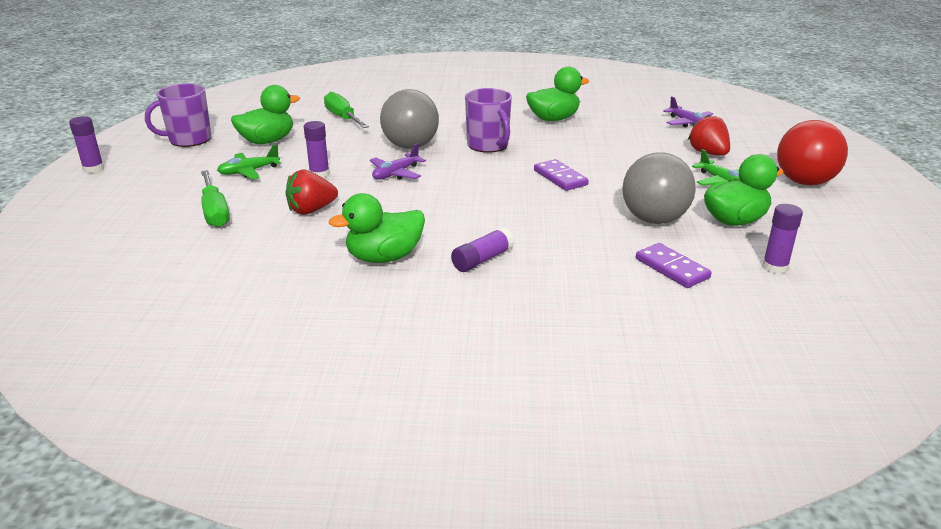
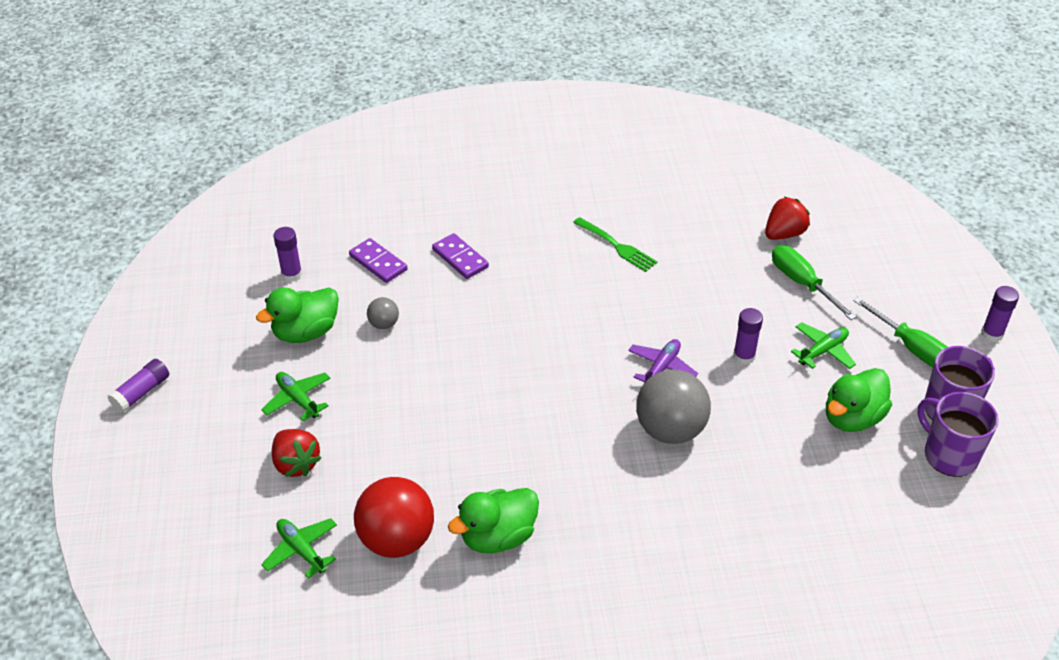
camera: 170 degrees right, 15 degrees up
(311, 210) = (714, 296): red strawberry -> red strawberry (784, 234)
(343, 118) = (797, 496): green screwdriver -> green screwdriver (912, 348)
(384, 257) = (617, 246): green duck -> green fork
(482, 260) = (535, 253): purple glue stick -> purple glue stick (141, 392)
(488, 145) = (574, 446): purple mug -> purple mug (949, 455)
(560, 178) = (478, 384): purple domino -> purple domino (460, 258)
(654, 219) = (384, 324): grey ball -> grey ball, size x0.47
(688, 123) = (301, 550): purple plane -> green plane
(804, 182) = (204, 412): red ball -> red ball (397, 539)

